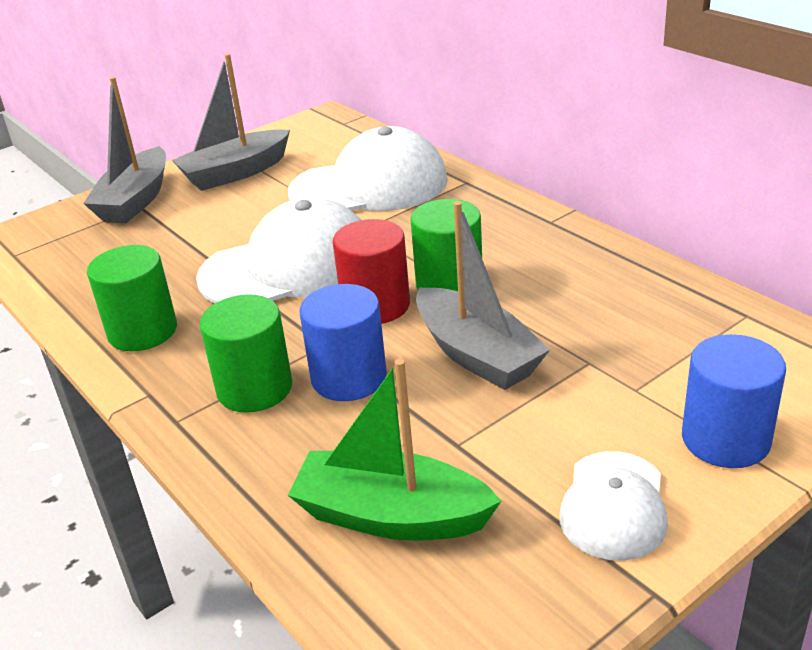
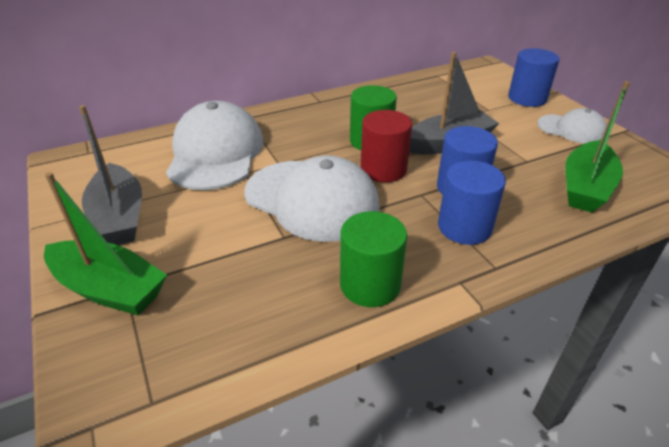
camera: 80 degrees left, 5 degrees up
(135, 200) = (109, 289): grey boat -> green boat
(254, 388) = (464, 227): green cylinder -> blue cylinder
(289, 267) = (312, 200): white cap -> white cap turned 135 degrees clockwise

